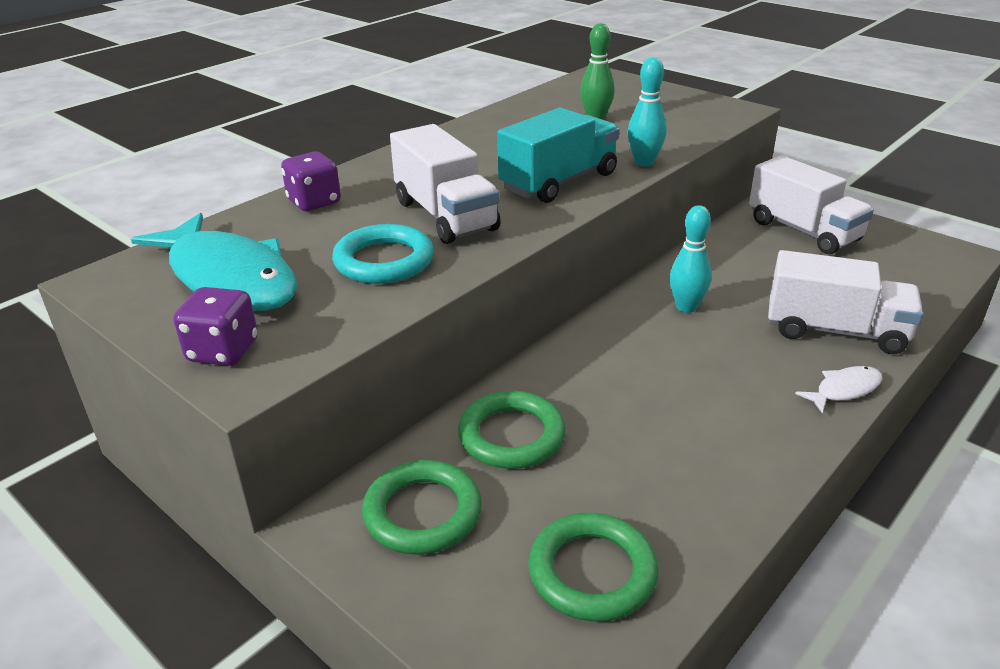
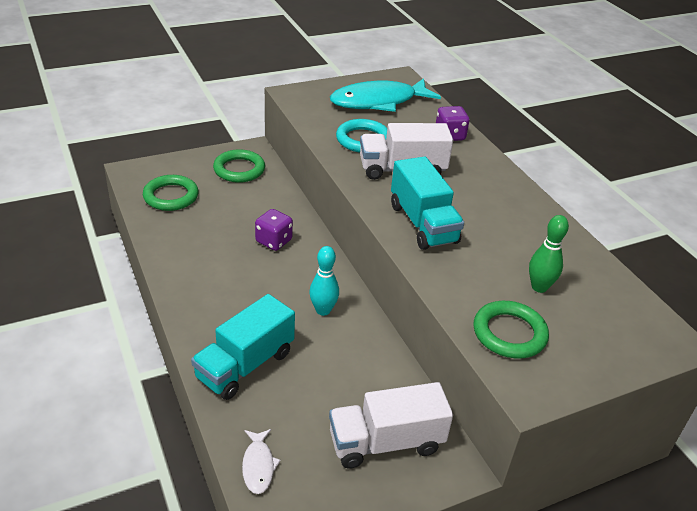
camera: 110 degrees right, 5 degrees up
(223, 351) = (317, 92): purple dice -> purple dice (274, 241)
(511, 435) = (263, 204): green ring -> green ring (509, 333)
(644, 162) = (432, 274): turquoise bowling pin -> none
(835, 331) = (245, 365): white truck -> turquoise truck
(844, 390) = (193, 330): white fish -> white fish (258, 466)

